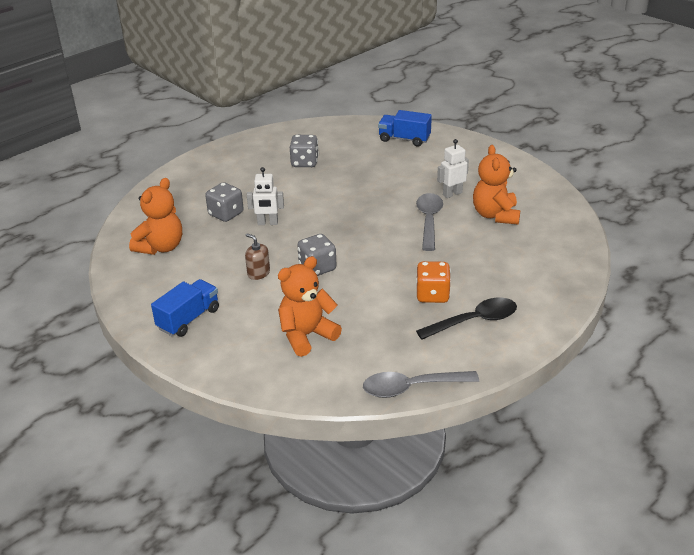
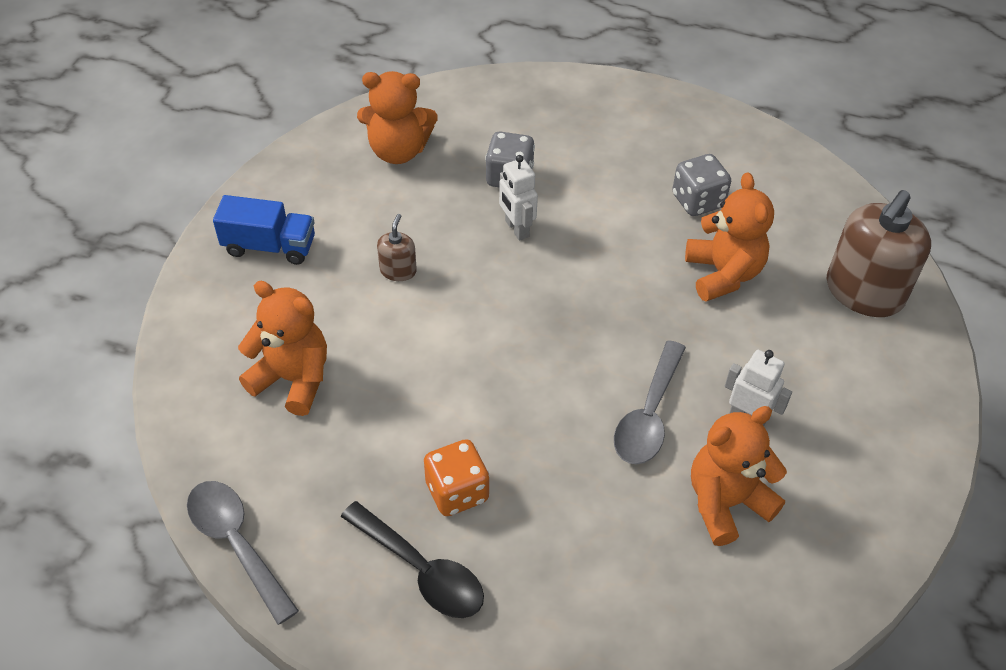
camera: 60 degrees right, 15 degrees up
(317, 268) = (445, 328): grey dice -> none
(359, 171) = (723, 274): none -> orange teddy bear
(404, 139) = (864, 292): blue truck -> brown soap dispenser
(429, 220) = (648, 415): grey spoon -> grey spoon turned 135 degrees clockwise

